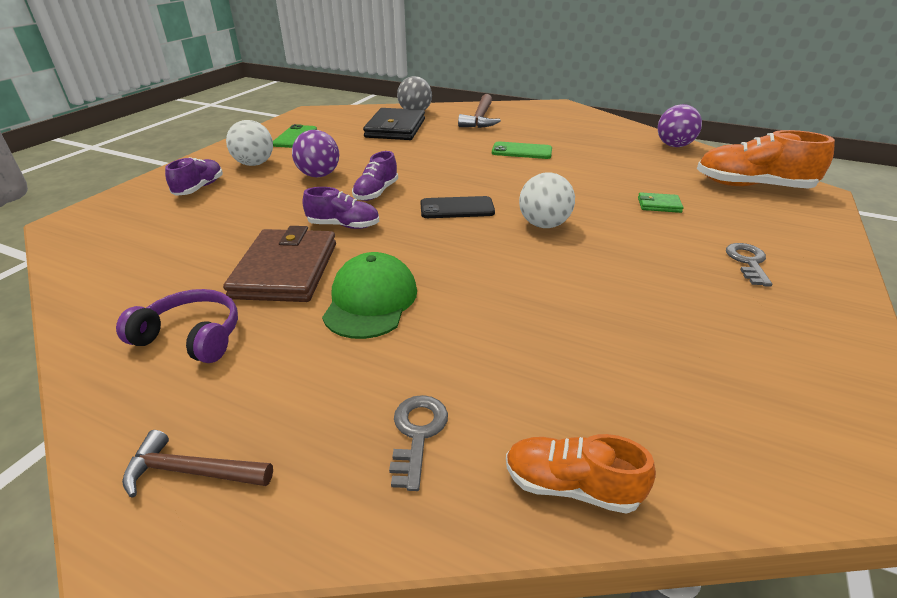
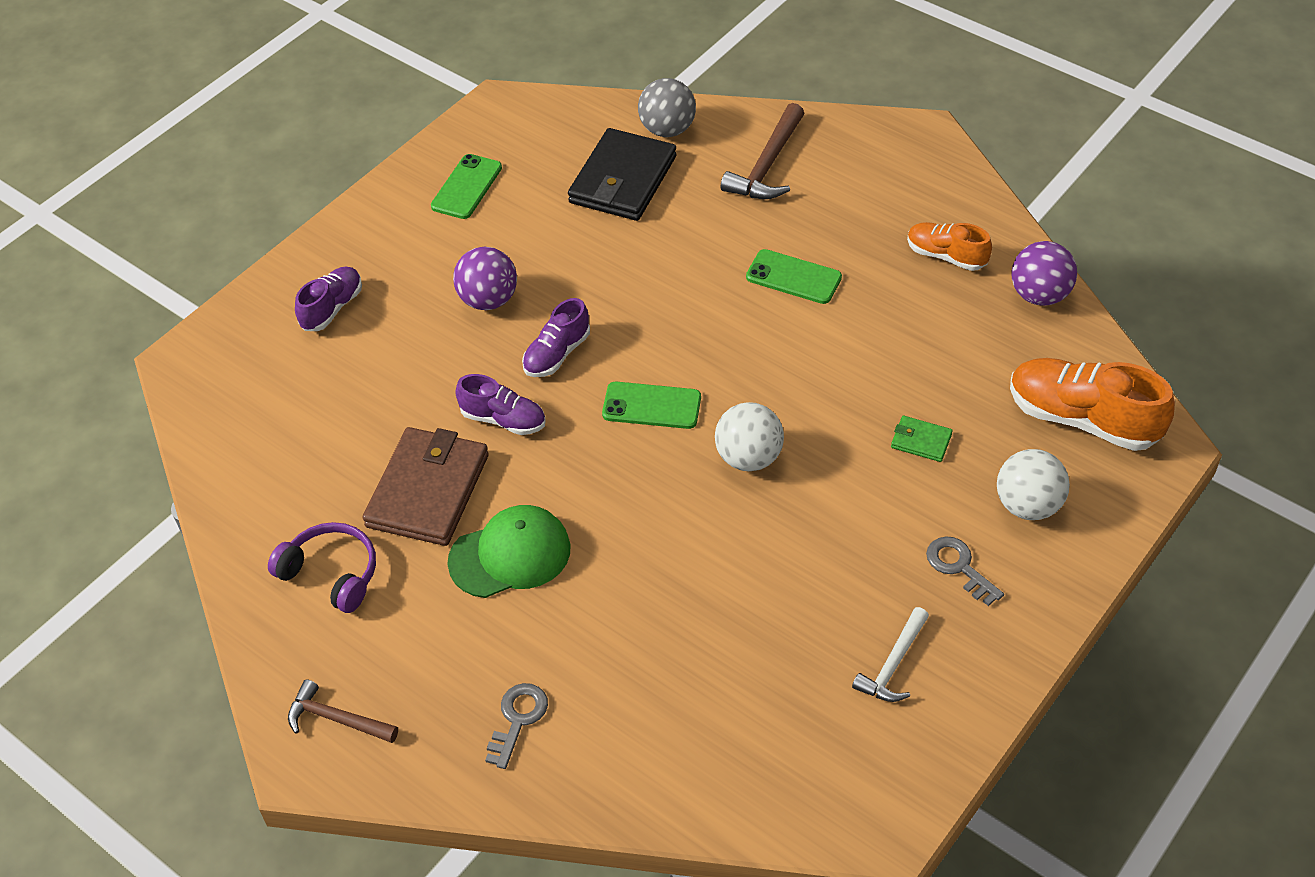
camera: 15 degrees right, 15 degrees up
(254, 164) = (404, 257): white ball -> white ball (1027, 505)
(370, 301) = (510, 555): green cap -> green cap turned 45 degrees clockwise
(457, 208) = (651, 406): black phone -> green phone
(570, 486) = (624, 788): orange shoe -> orange shoe (946, 256)
(748, 262) = (959, 567): grey key -> grey key turned 60 degrees counterclockwise
(756, 328) = (893, 664): none -> white hammer

